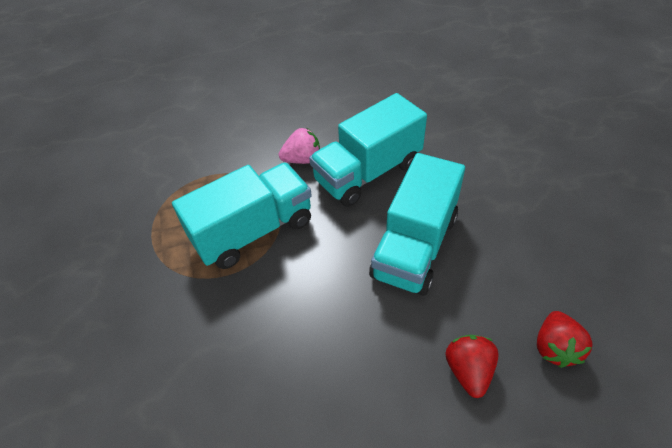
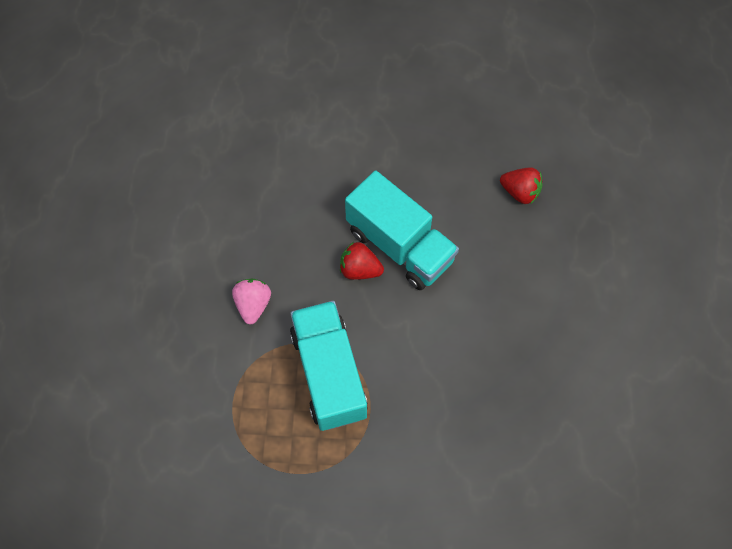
camera: 75 degrees left, 15 degrees up
(368, 172) = (299, 251): turquoise truck -> none
(468, 370) = (519, 254): red strawberry -> red strawberry (360, 269)

